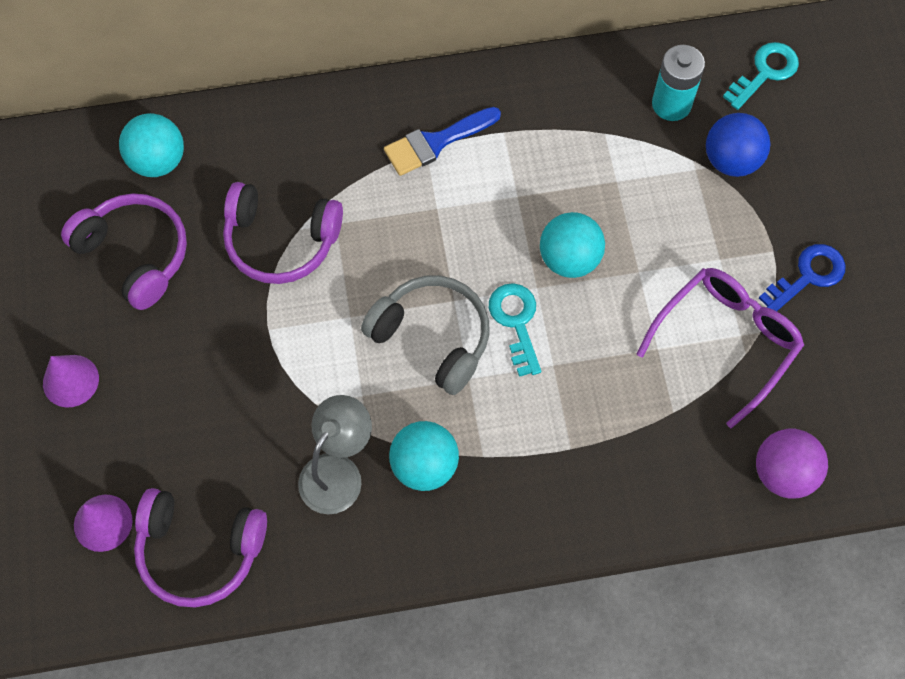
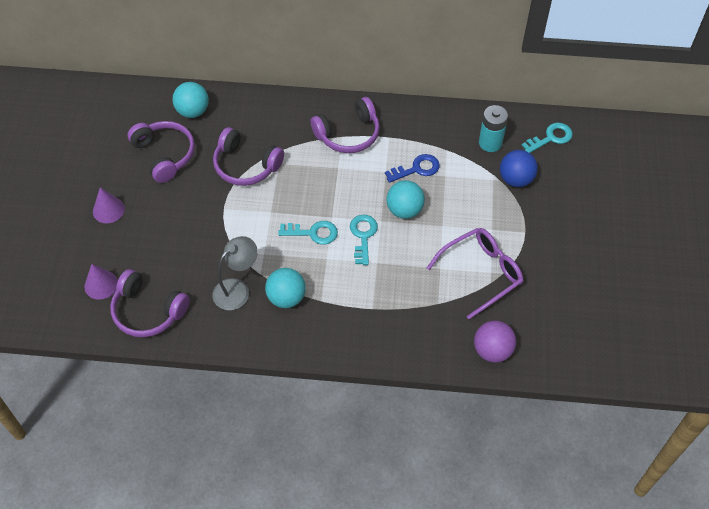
camera: 15 degrees right, 10 degrees down
(433, 337) = (313, 233): grey headphones -> turquoise key
(435, 143) = (348, 134): blue brush -> purple headphones
(808, 276) = (541, 250): blue key -> blue key (417, 169)

